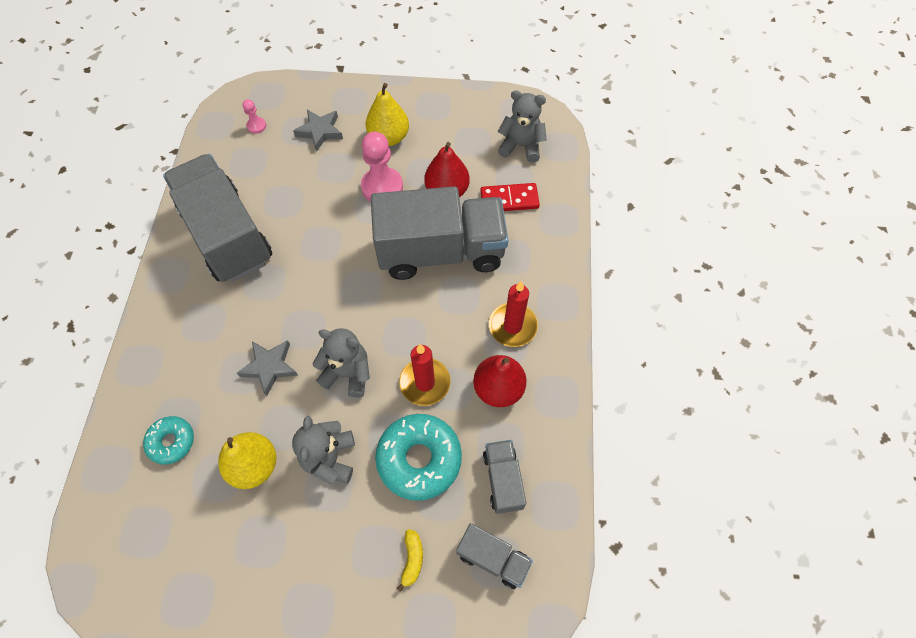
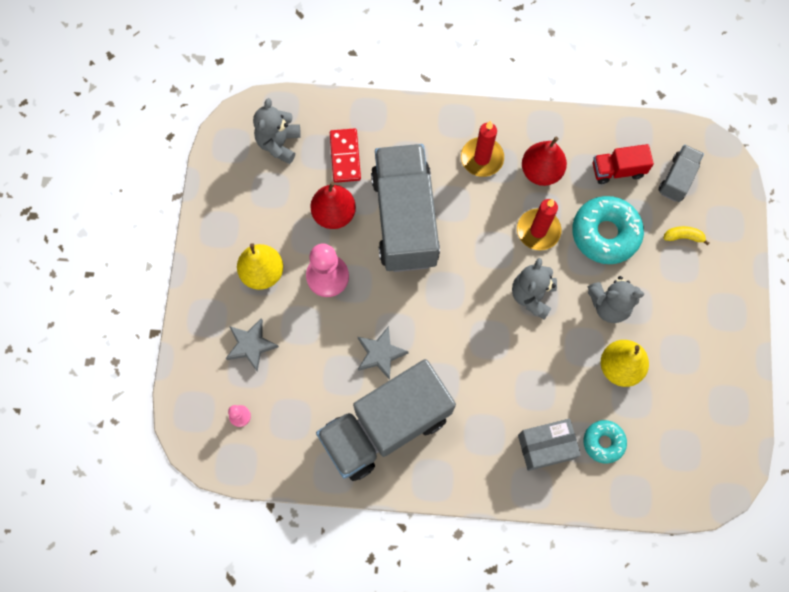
camera: 90 degrees left, 10 degrees up
(179, 380) = (545, 447): none -> grey box
(269, 367) = (529, 365): grey star -> grey star (380, 354)
(503, 480) = (617, 170): grey truck -> red truck

